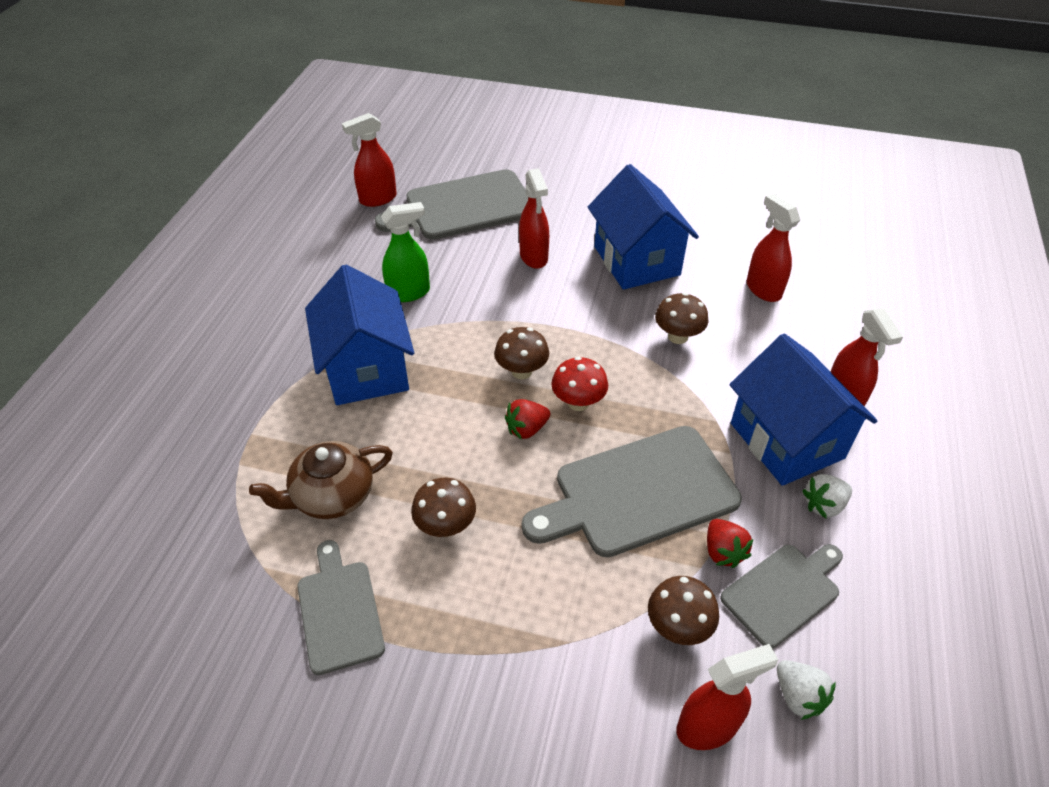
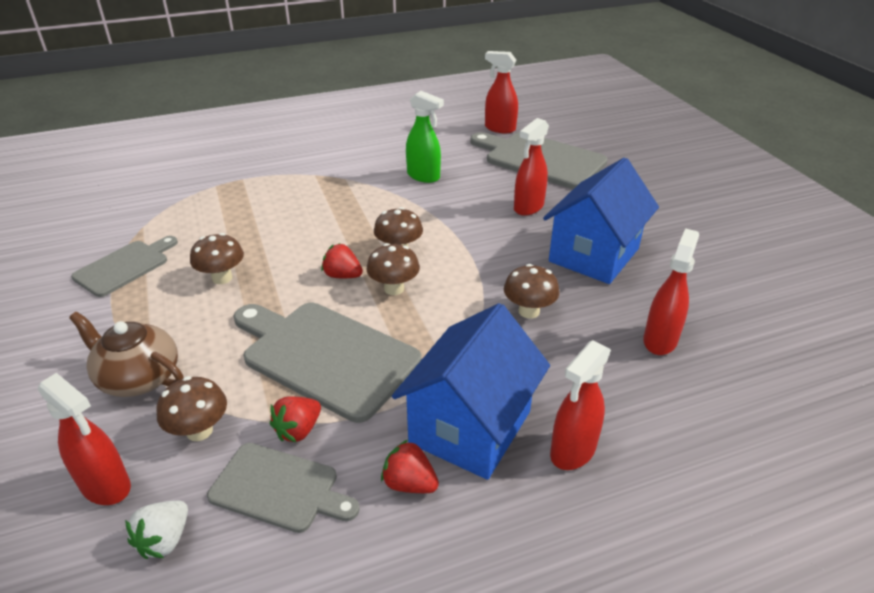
camera: 55 degrees right, 10 degrees down
(332, 495) = (215, 225): brown teapot -> brown teapot (138, 377)
(366, 369) = (334, 191): blue house -> none
(578, 402) = (394, 288): red mushroom -> brown mushroom
(823, 505) = (409, 483): white strawberry -> red strawberry

